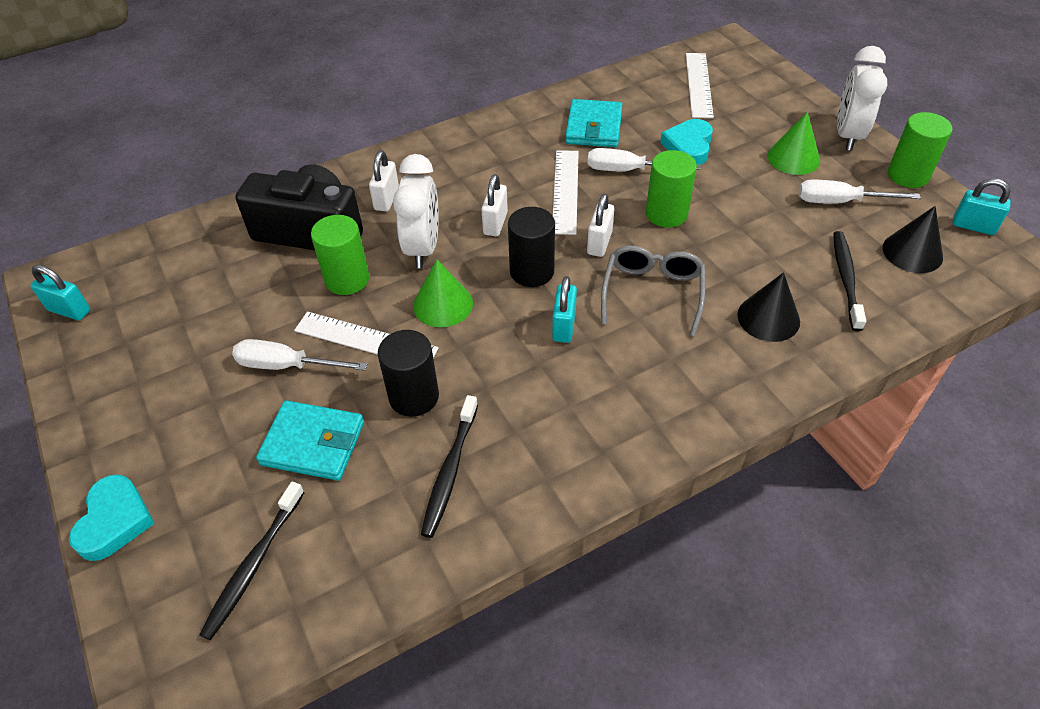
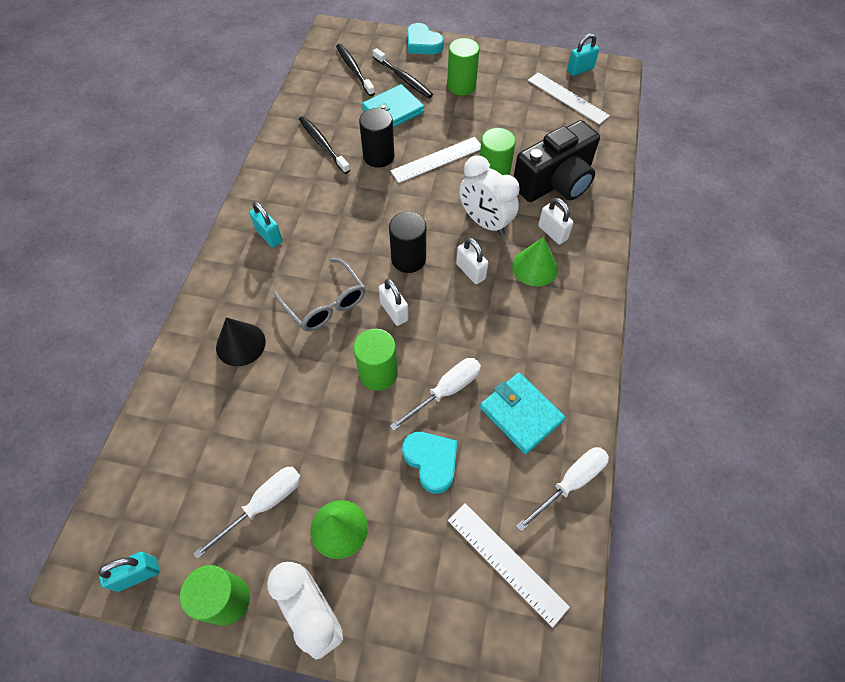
camera: 130 degrees right, 10 degrees up
(196, 405) = (461, 86): none -> green cylinder
(286, 366) = (452, 124): white screwdriver -> white screwdriver (570, 483)
(443, 304) = (428, 203): green cone -> green cone (535, 267)
(564, 326) = (351, 243): turquoise padlock -> turquoise padlock (269, 236)
(565, 191) = (463, 333): white ruler -> white ruler (567, 98)
(846, 279) = (210, 421): black toothbrush -> black toothbrush (403, 78)
(912, 252) = (175, 493): black cone -> none

